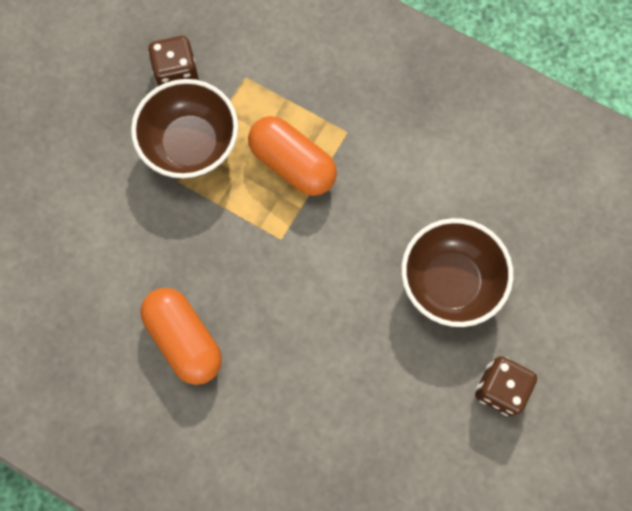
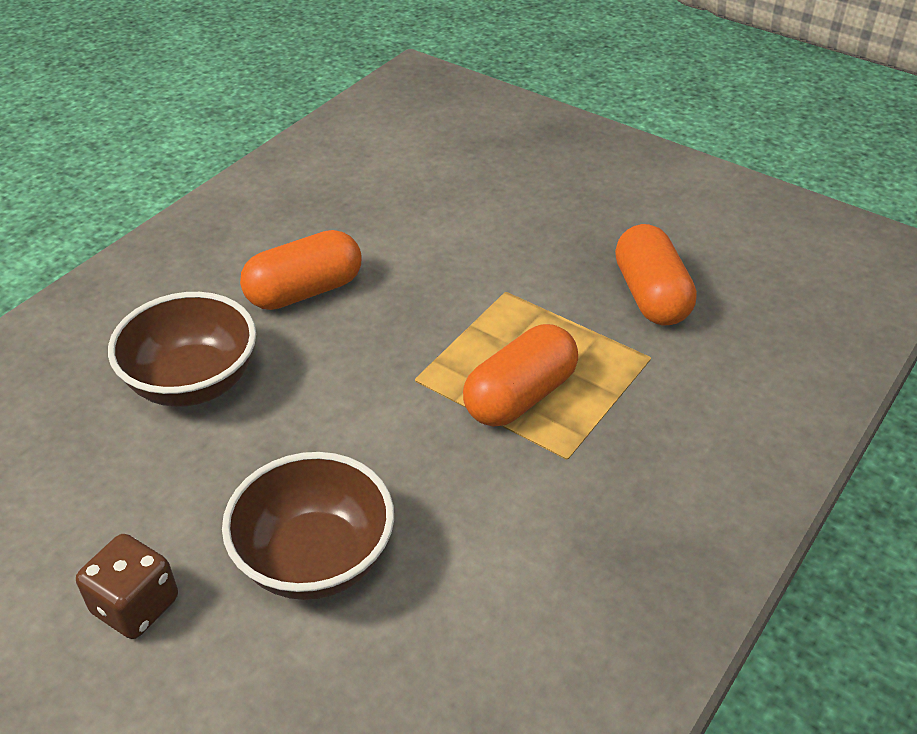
camera: 95 degrees right, 30 degrees down
(177, 74) = (651, 295): brown dice -> orange capsule
(191, 145) = (552, 304): brown bowl -> brown bowl (193, 383)

